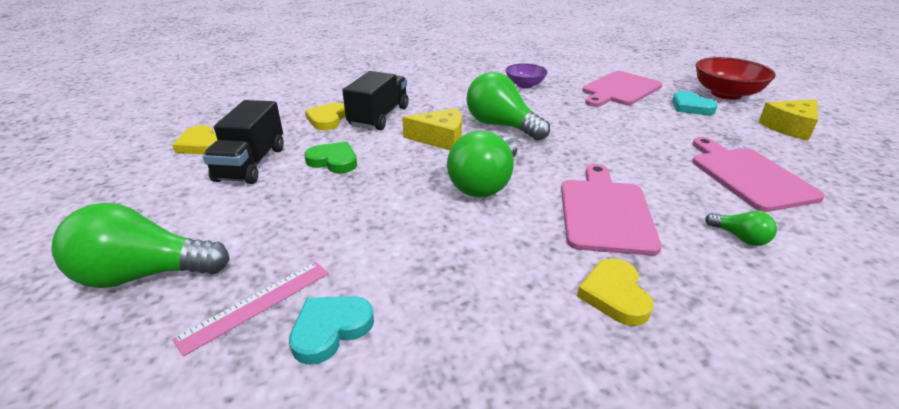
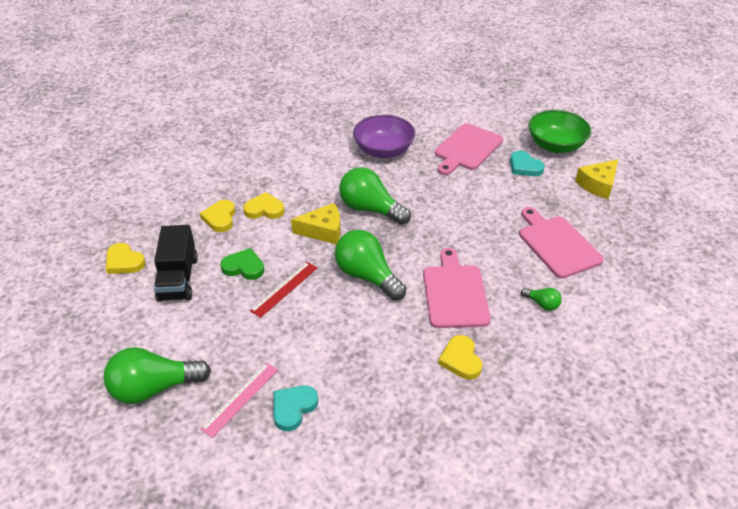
camera: 10 degrees left, 10 degrees up
(374, 185) = (284, 289): none -> red ruler
(379, 117) = (264, 209): black truck -> yellow heart
(485, 183) = (367, 276): green light bulb -> green light bulb turned 120 degrees clockwise
(525, 85) = (383, 151): purple bowl -> purple bowl, size x1.64
(726, 94) = (555, 145): red bowl -> green bowl

